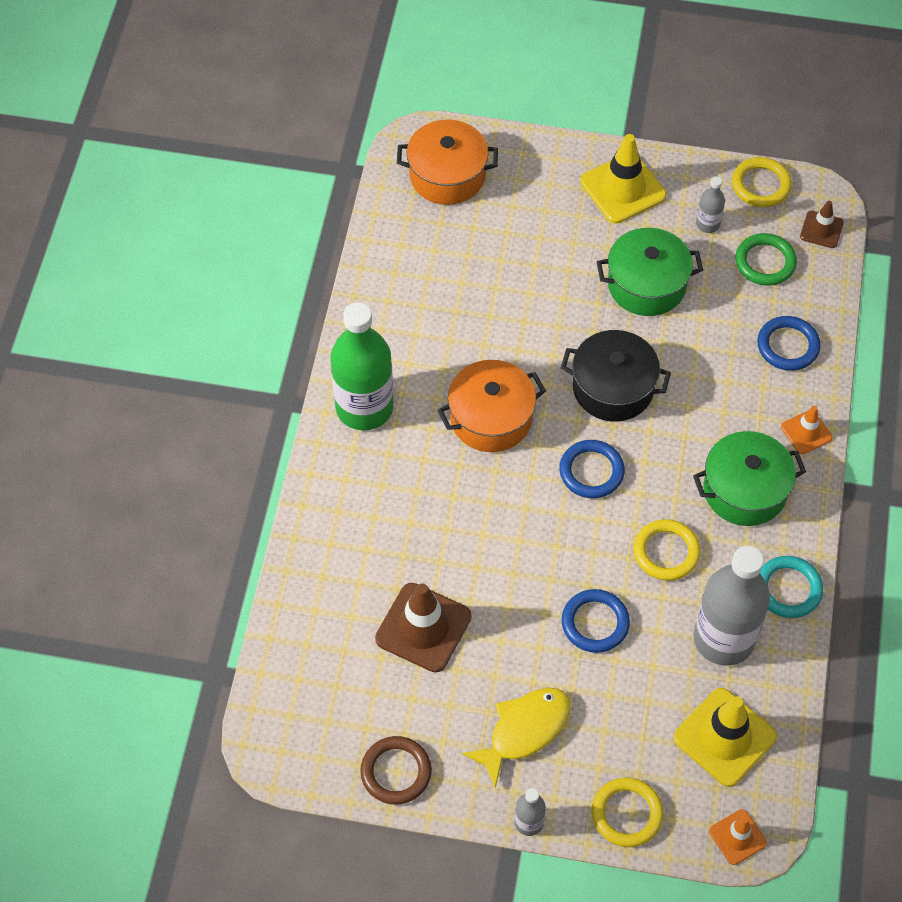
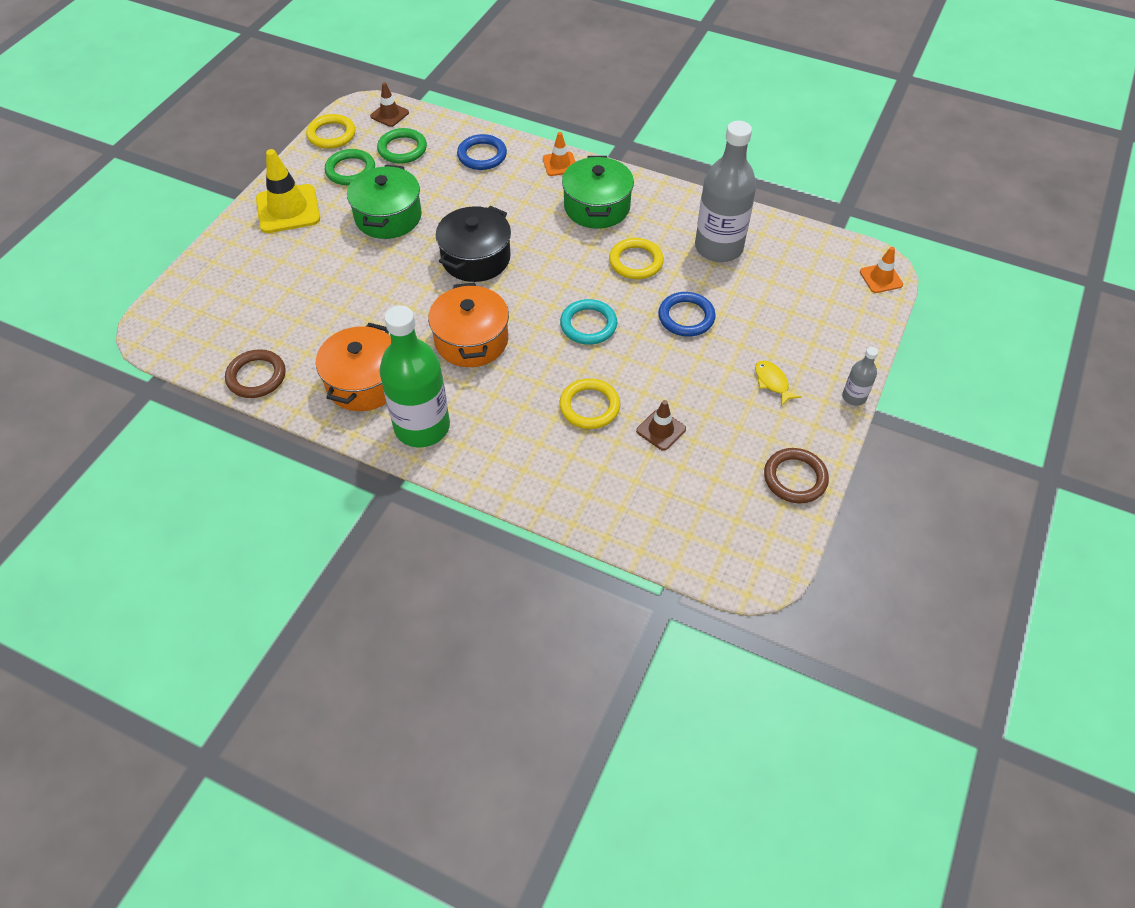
camera: 75 degrees left, 5 degrees down
(385, 248) = (256, 376): none -> brown ring
(423, 627) = (661, 430): brown traffic cone -> brown traffic cone, size x0.55
(447, 175) = (204, 316): orange pot -> orange pot (364, 382)
(524, 731) = (772, 382): yellow fish -> yellow fish, size x0.56
(591, 471) = (548, 288): blue ring -> none
(627, 814) = (854, 335): yellow ring -> yellow ring (589, 406)
(707, 224) = (350, 170): grey bottle -> green ring
(724, 737) = (800, 266): yellow traffic cone -> none
(788, 589) = (687, 204): turquoise ring -> turquoise ring (588, 325)

